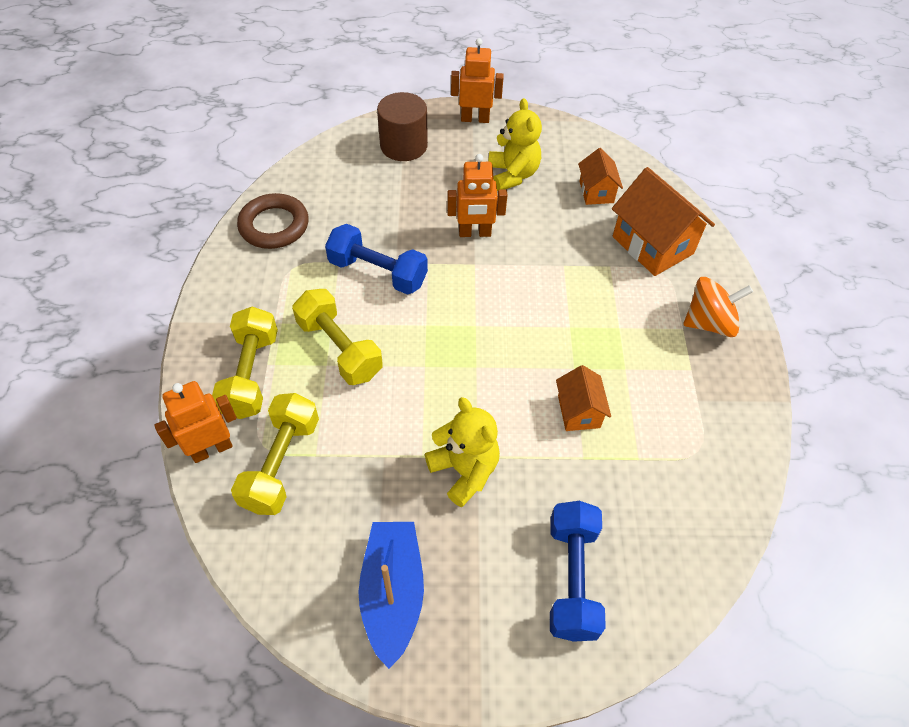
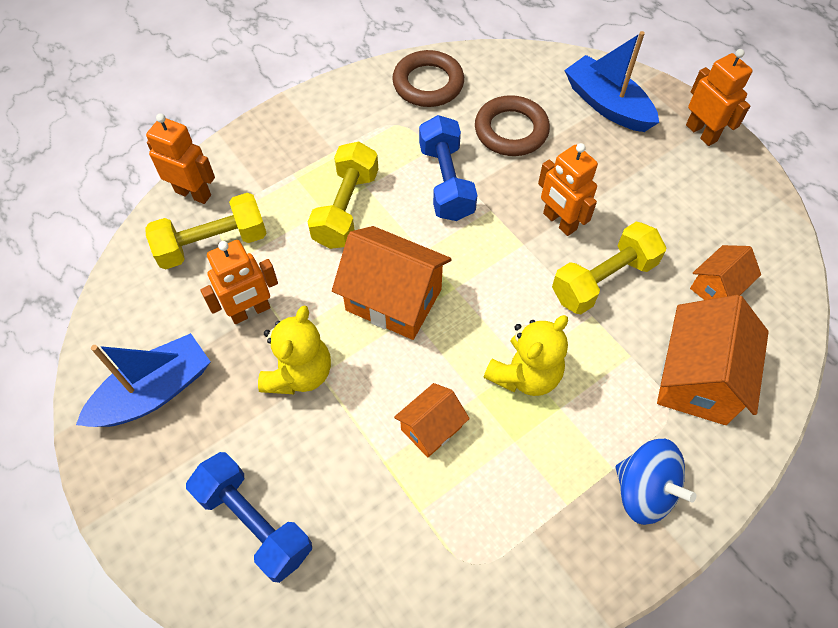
camera: 55 degrees right, 5 degrees up
(251, 374) = (275, 170): yellow dumbbell -> yellow dumbbell (603, 280)
(371, 208) = (511, 130): none -> brown ring
(376, 473) = (250, 311): none -> orange robot
(403, 145) = (607, 105): brown cylinder -> blue boat
(452, 369) = (393, 300): none -> orange house
(512, 175) = (662, 206): yellow teddy bear -> yellow teddy bear (525, 374)
(572, 578) = (254, 522): blue dumbbell -> blue dumbbell turned 75 degrees clockwise
(709, 323) = (644, 490): orange spinning top -> blue spinning top

